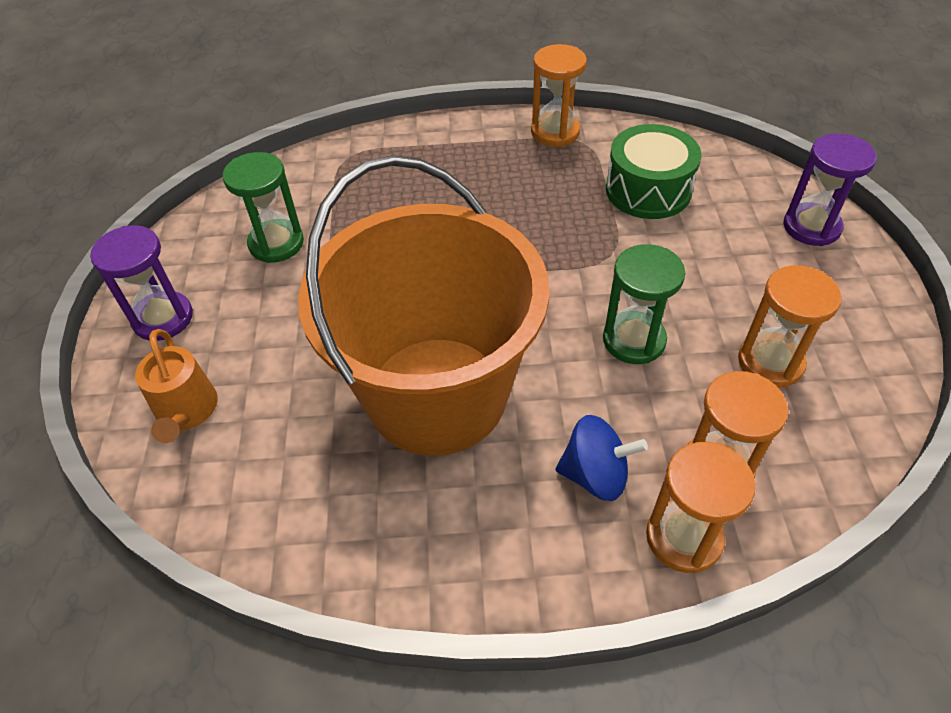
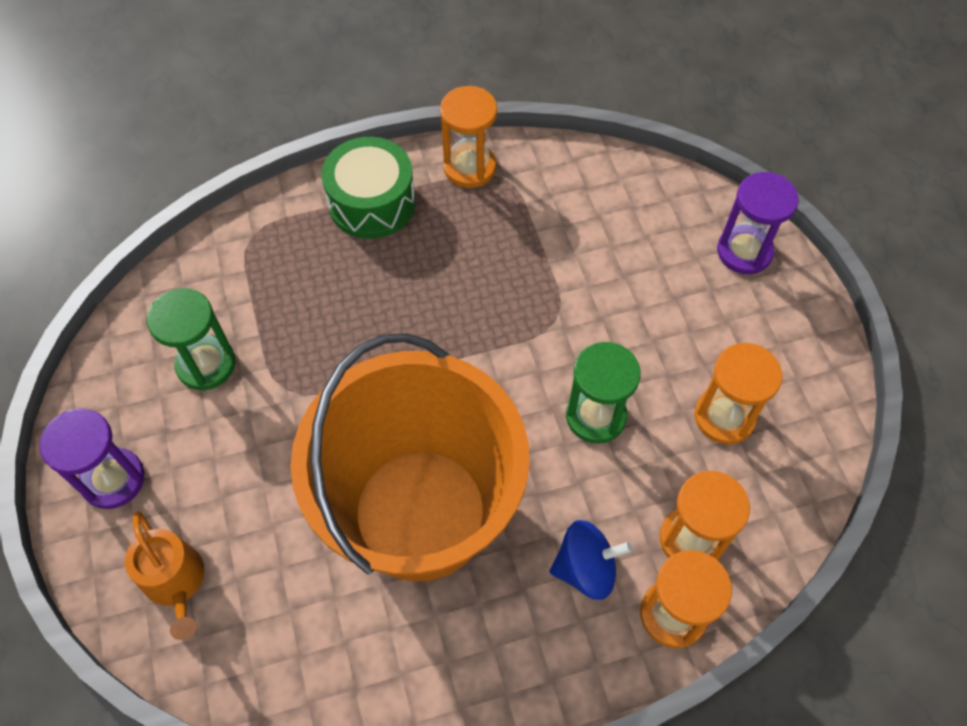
camera: 15 degrees left, 10 degrees up
(648, 190) = (579, 230): green drum -> green drum (372, 203)

